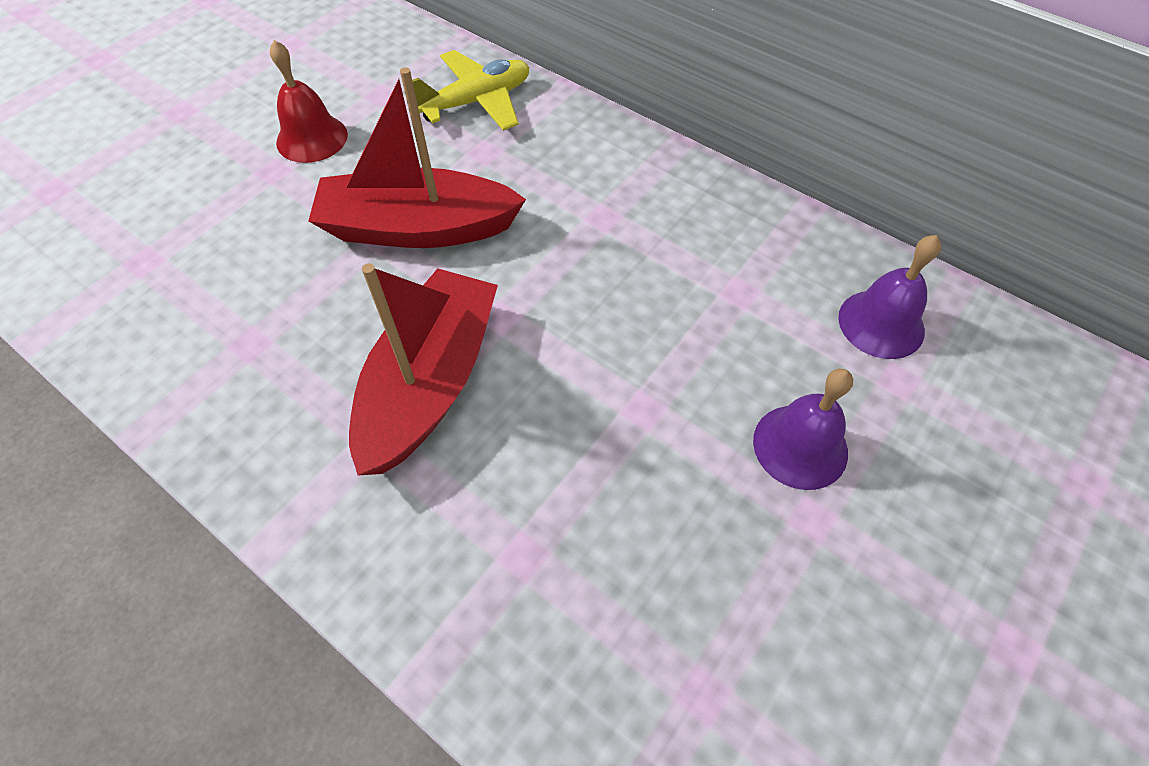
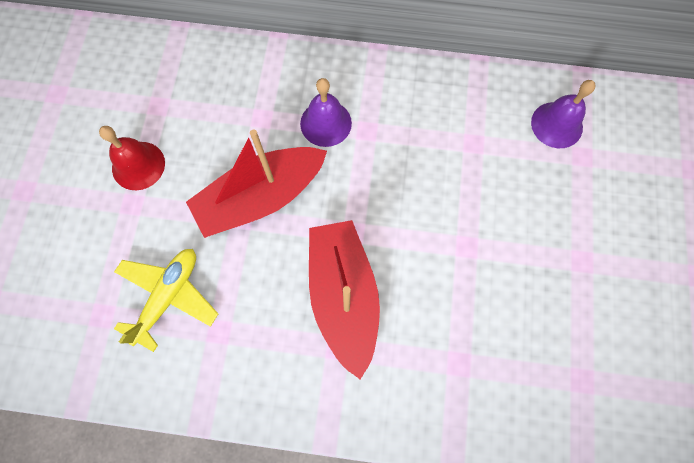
camera: 30 degrees left, 15 degrees up
(477, 101) = (228, 80): yellow plane -> yellow plane (168, 296)
(800, 446) = (555, 223): purple bell -> purple bell (326, 123)

